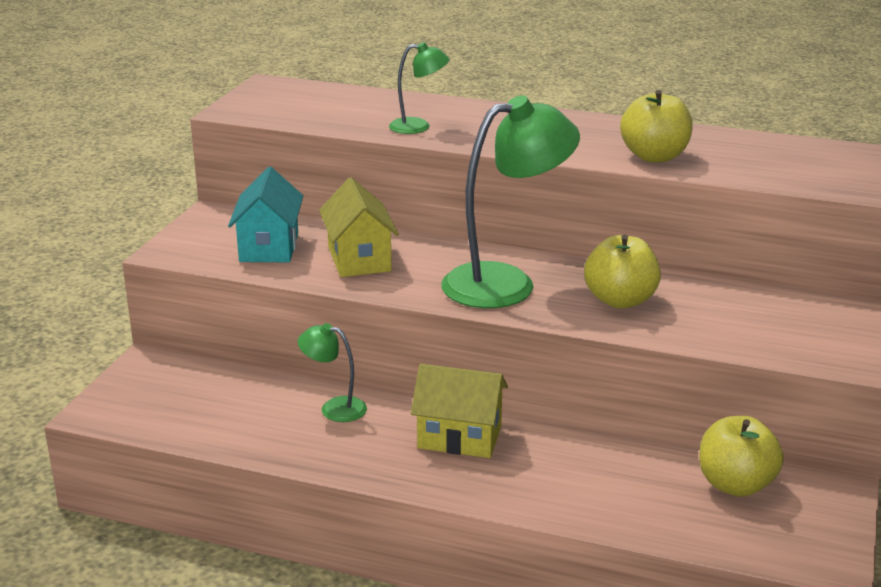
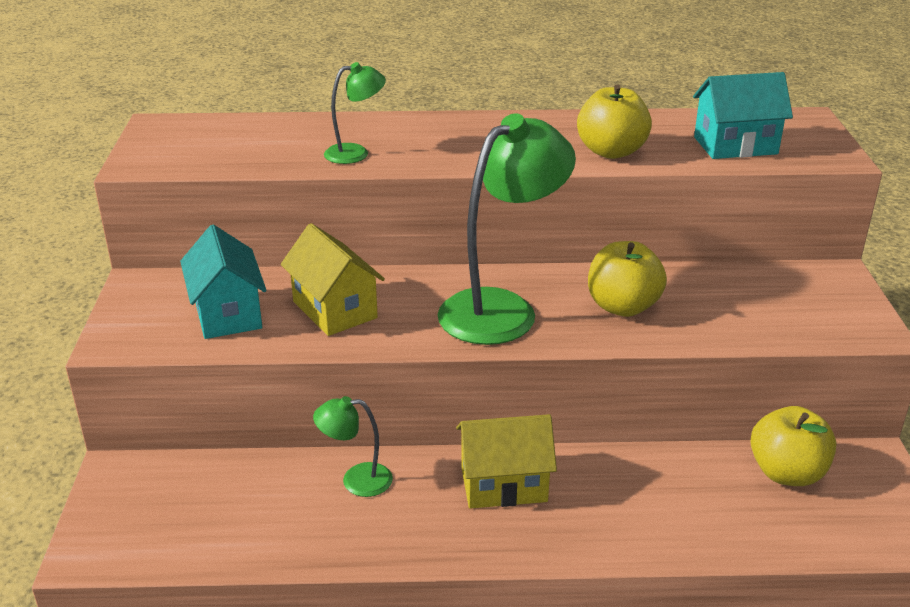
camera: 20 degrees left, 5 degrees up
(784, 168) = (735, 145): none -> turquoise house

